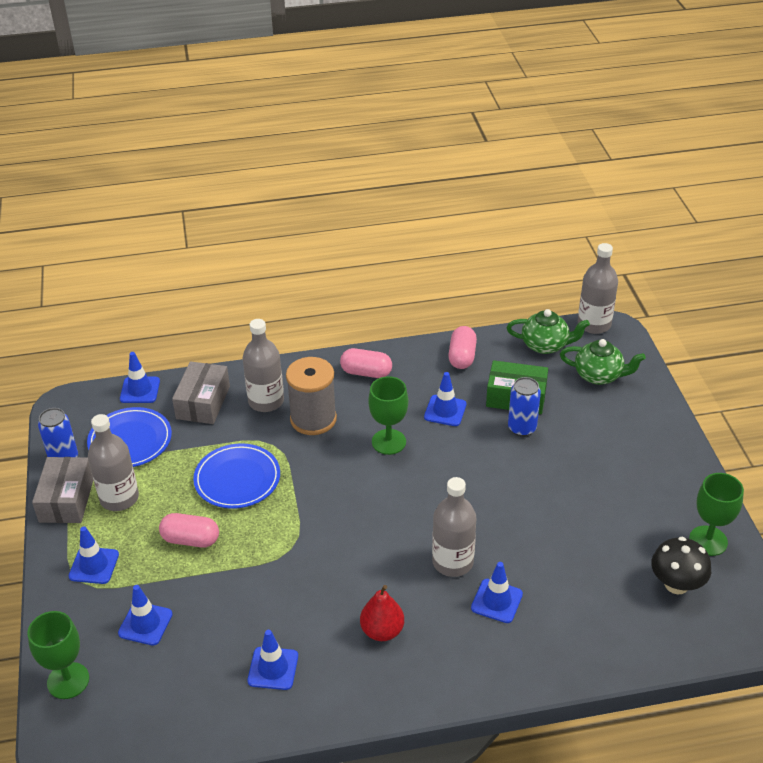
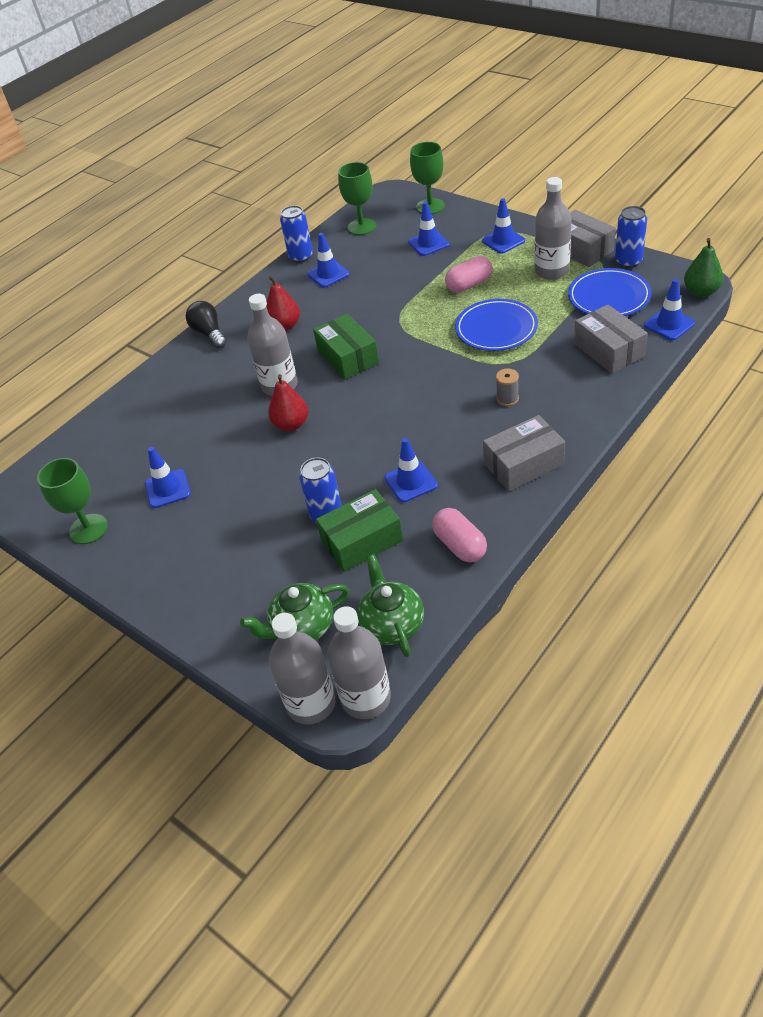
camera: 145 degrees right, 5 degrees up
(79, 396) = (701, 292): none -> green pear
(266, 401) = (564, 384): grey bottle -> grey bottle (311, 703)
(266, 725) = (301, 257): none -> blue can
(313, 419) = (507, 399): grey spool -> grey spool, size x0.44
(366, 372) = (523, 464): pink capsule -> grey box
(370, 545) = (348, 357): none -> green box
(388, 442) = (424, 425): green goblet -> green goblet (361, 227)
(458, 686) = (209, 333): none -> black light bulb
(479, 515) = (291, 424): none -> red pear
(496, 601) = (225, 385): blue traffic cone -> blue traffic cone (167, 489)
(545, 345) = (392, 624): green teapot -> green teapot turned 105 degrees clockwise
(676, 584) = (98, 479): black mushroom -> none

